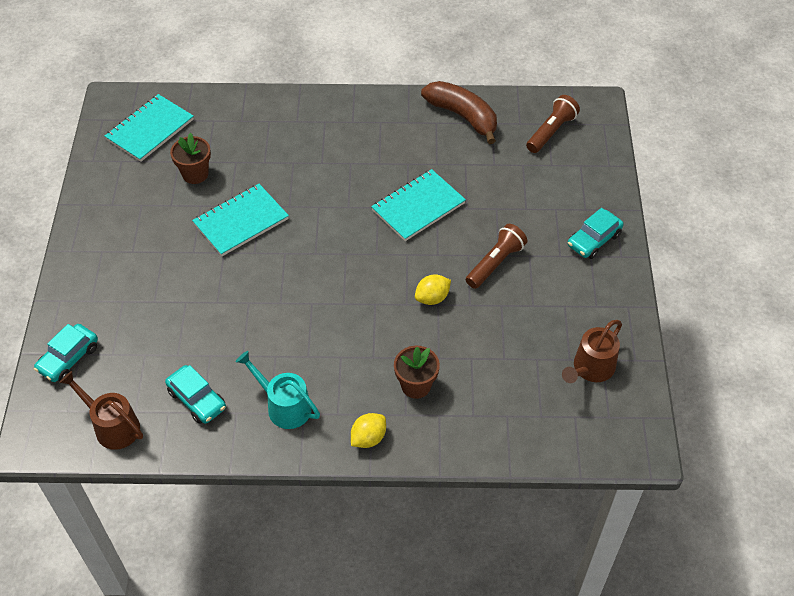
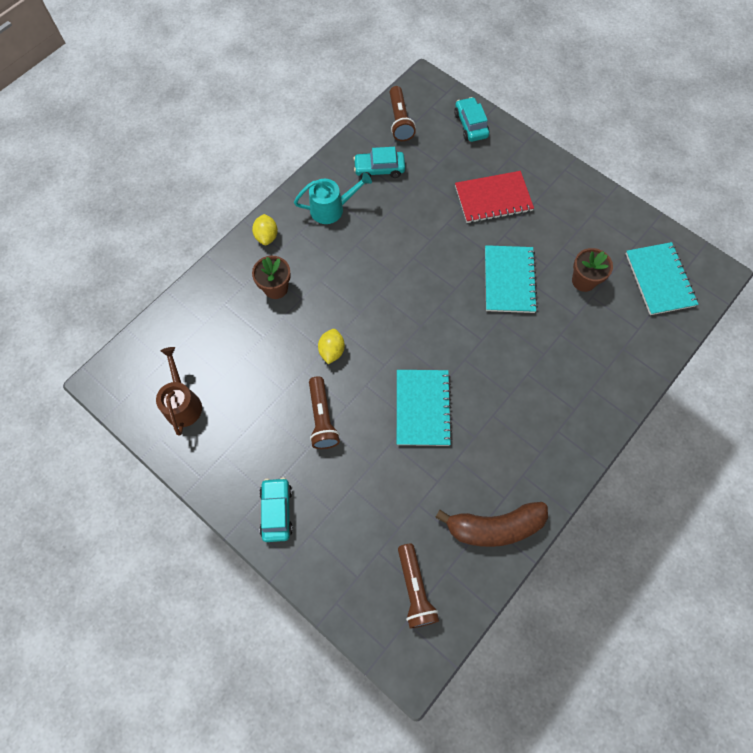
camera: 130 degrees right, 15 degrees up
(113, 426) = (399, 121): brown watering can -> brown flashlight
(155, 284) = (493, 198): none -> red notebook

